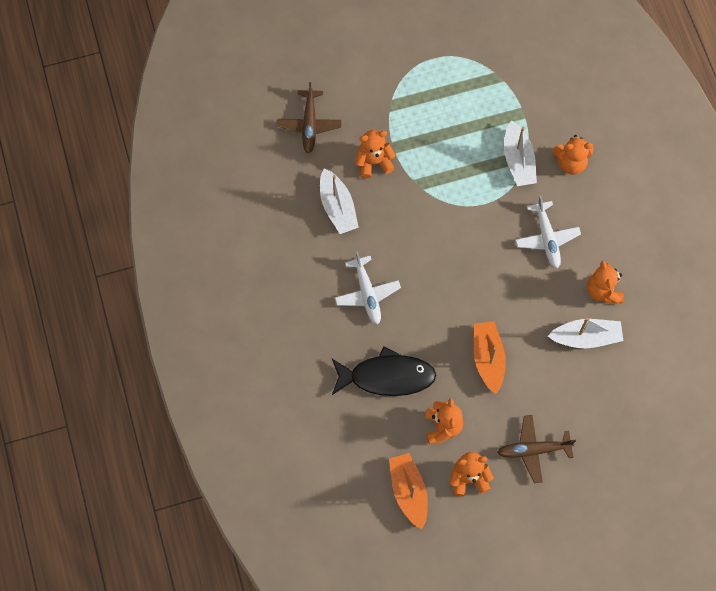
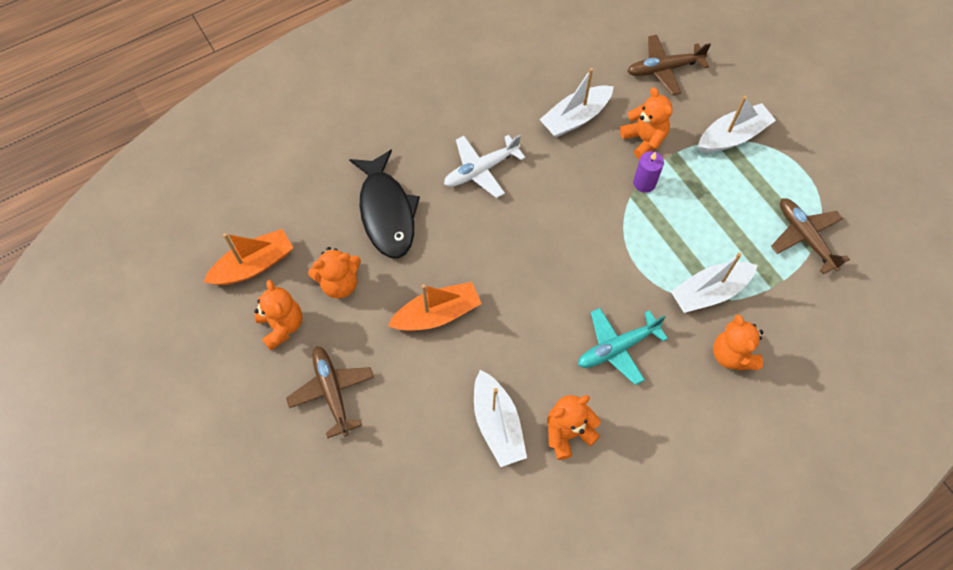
camera: 75 degrees right, 5 degrees down
(389, 97) = (732, 136): none -> white boat
(413, 175) = (644, 183): none -> purple candle
(491, 79) = (805, 237): none -> brown plane
(547, 238) = (617, 348): white plane -> turquoise plane

